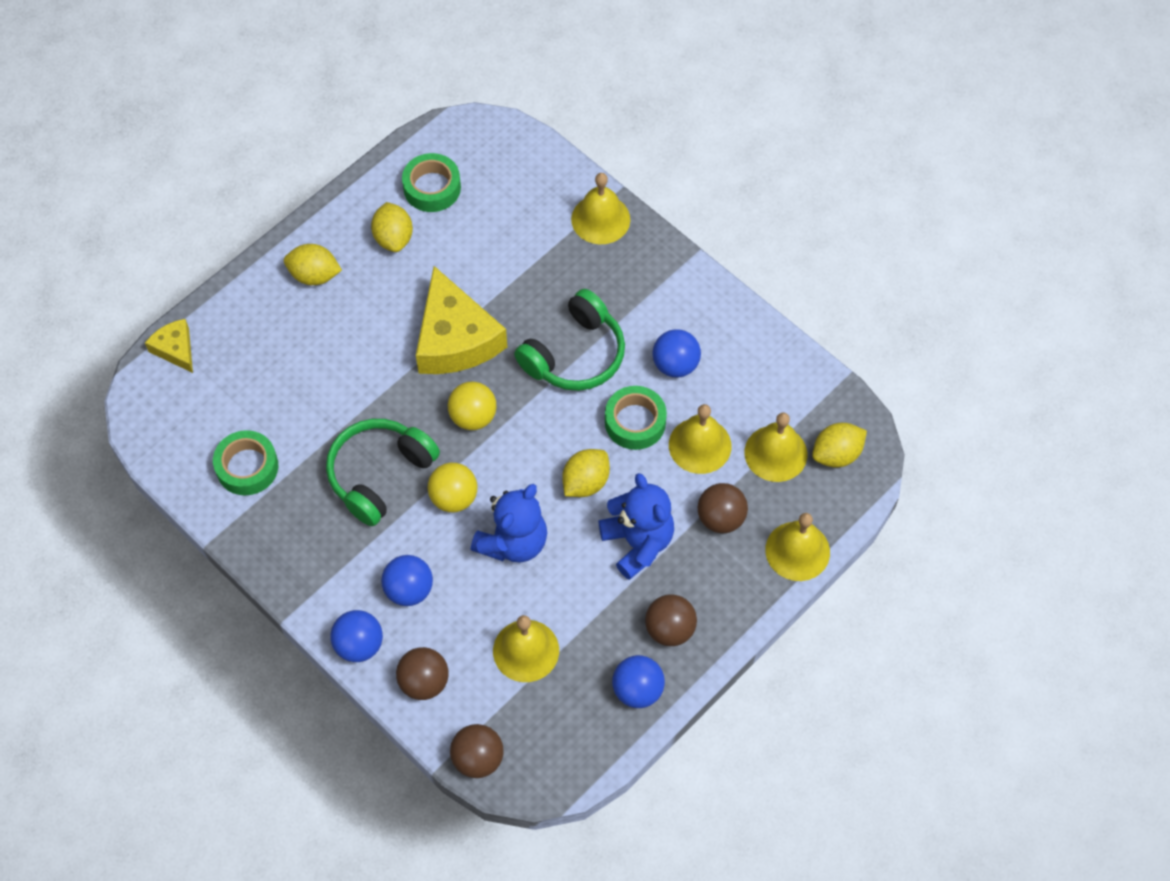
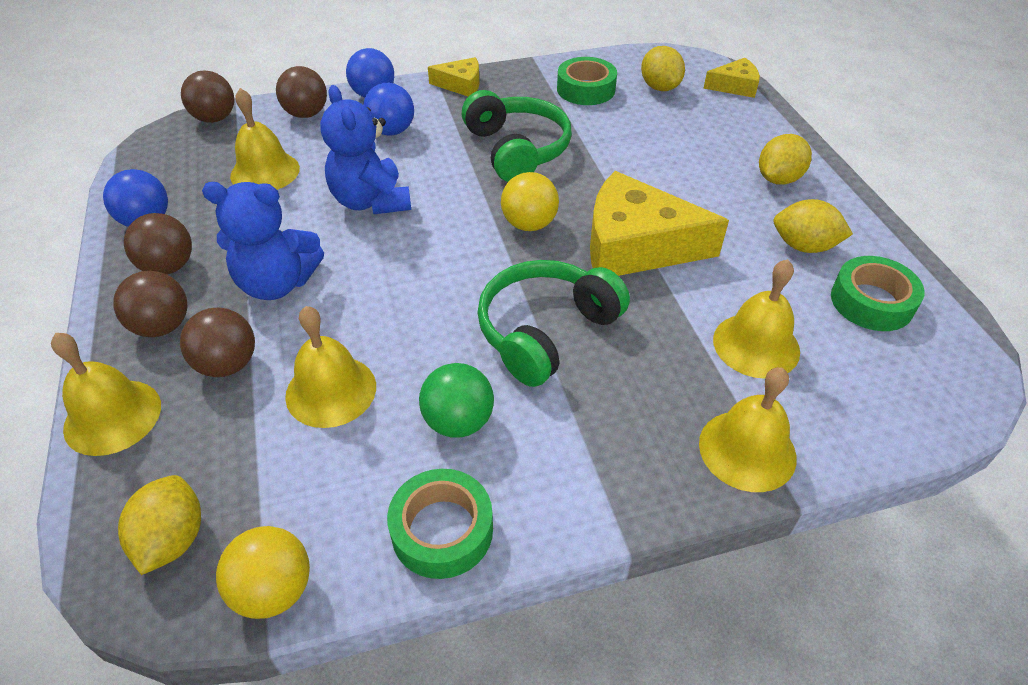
camera: 120 degrees right, 15 degrees down
(297, 578) = (461, 85): none -> yellow cheese
(454, 498) = (452, 182): yellow ball -> yellow ball (274, 590)
(575, 355) = (545, 331): green headphones -> green headphones turned 60 degrees clockwise
(585, 482) = (381, 273): yellow lemon -> yellow lemon (659, 87)
(635, 422) = (414, 345): green tape -> green tape (442, 530)
(675, 365) = (458, 421): blue ball -> green ball
(720, 584) = (162, 326): none -> brown ball
(775, 453) = (245, 465): yellow bell -> yellow bell (756, 345)

